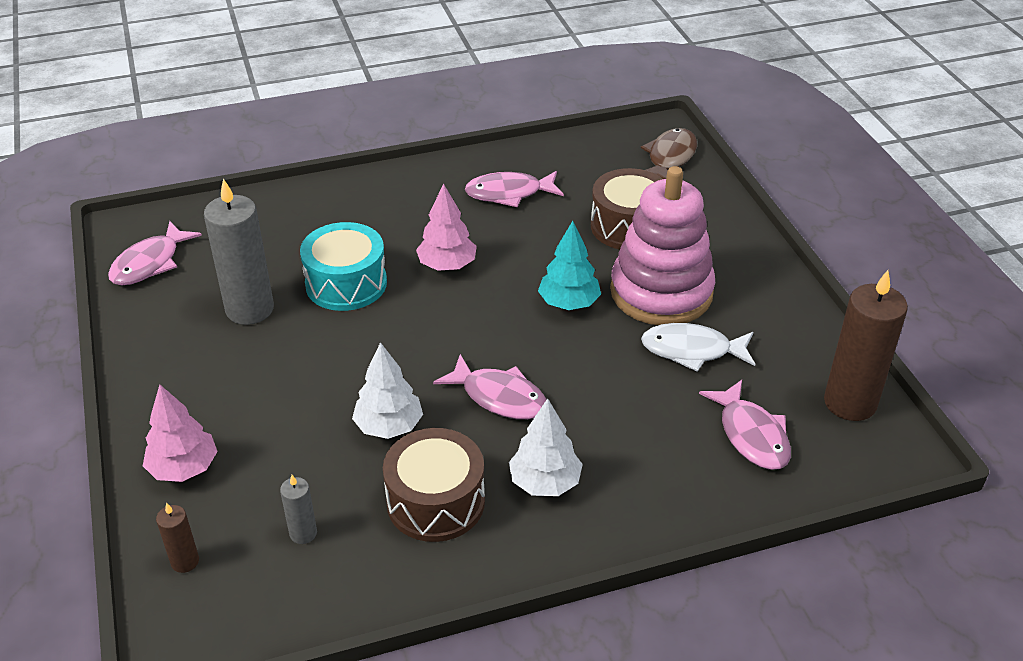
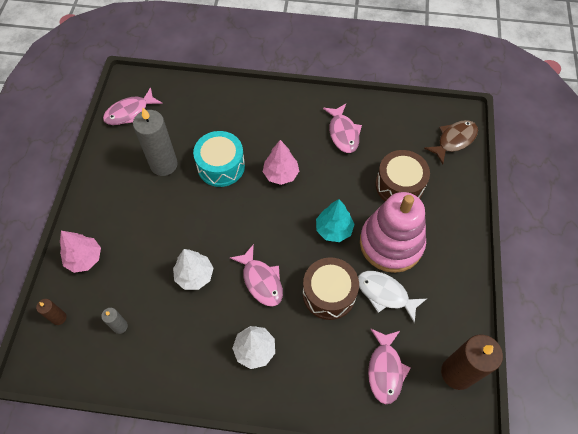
camera: 25 degrees right, 20 degrees up
(436, 502) = (193, 336): brown drum -> brown drum (329, 294)
(509, 193) = (343, 133): pink fish -> pink fish turned 120 degrees counterclockwise

